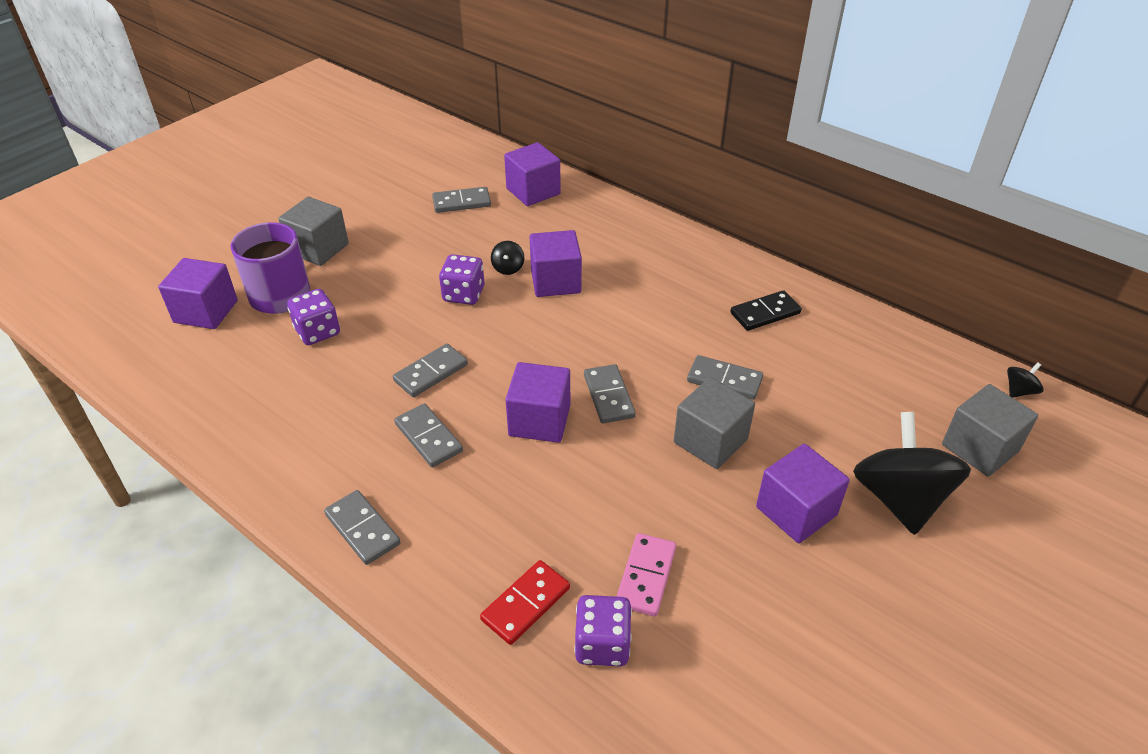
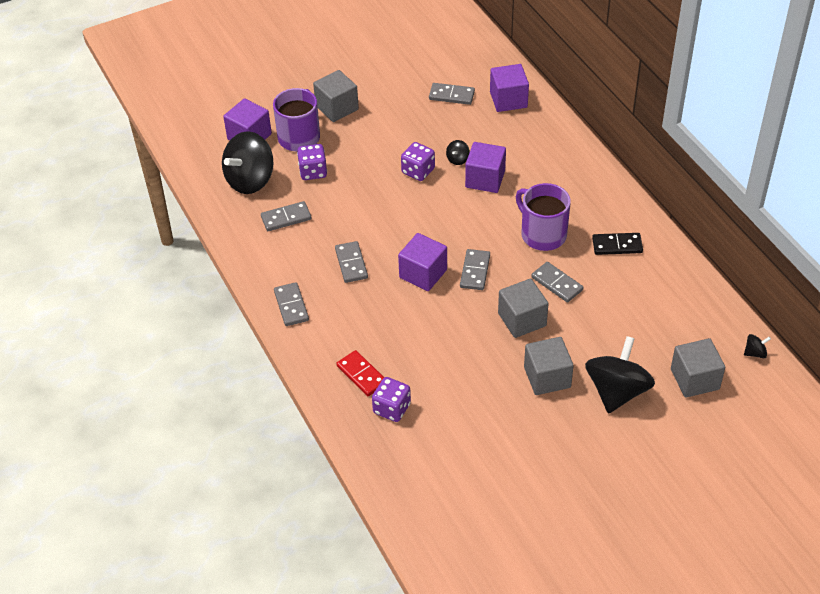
camera: 25 degrees right, 5 degrees up
(227, 366) = (250, 180): none -> black spinning top
(431, 373) = (371, 221): grey domino -> grey domino (286, 218)
(526, 604) = (361, 375): red domino -> red domino turned 75 degrees clockwise
(645, 576) = (435, 383): pink domino -> none
(667, 325) = (542, 234): none -> purple mug
(796, 511) = (547, 377): purple cube -> grey cube

